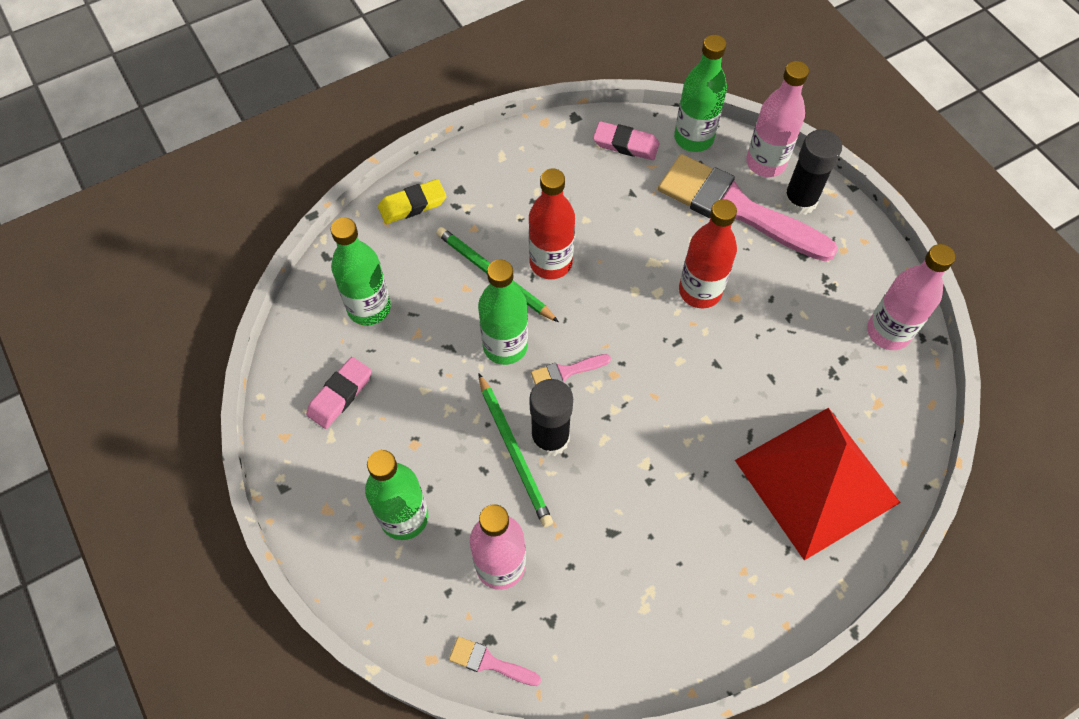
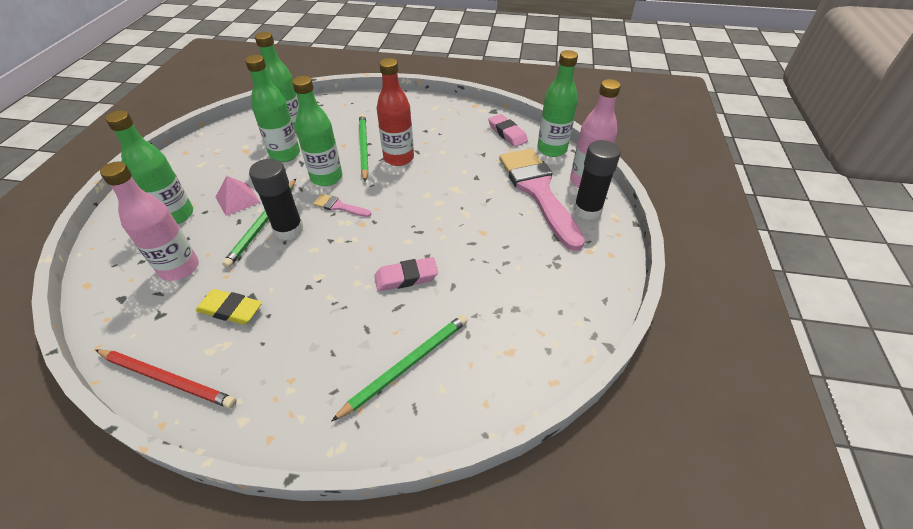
camera: 40 degrees right, 15 degrees down
(340, 395) = (229, 151): pink eraser -> pink eraser (406, 277)
(412, 205) = (366, 104): yellow eraser -> yellow eraser (230, 310)
(415, 350) = (285, 154): none -> green bottle
(444, 447) = (237, 199): none -> pink pyramid
(489, 662) = (104, 309): pink brush -> none
(644, 660) = (168, 379): none -> red pencil
(700, 291) = (464, 216): red bottle -> none
(816, 480) = (407, 365): red pyramid -> green pencil
(888, 332) = (569, 315): pink bottle -> none

